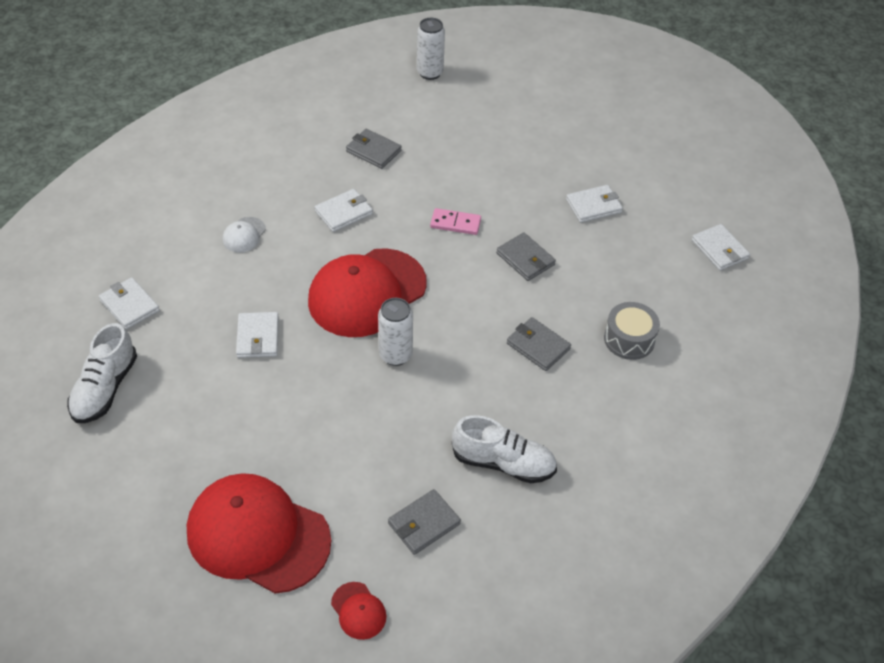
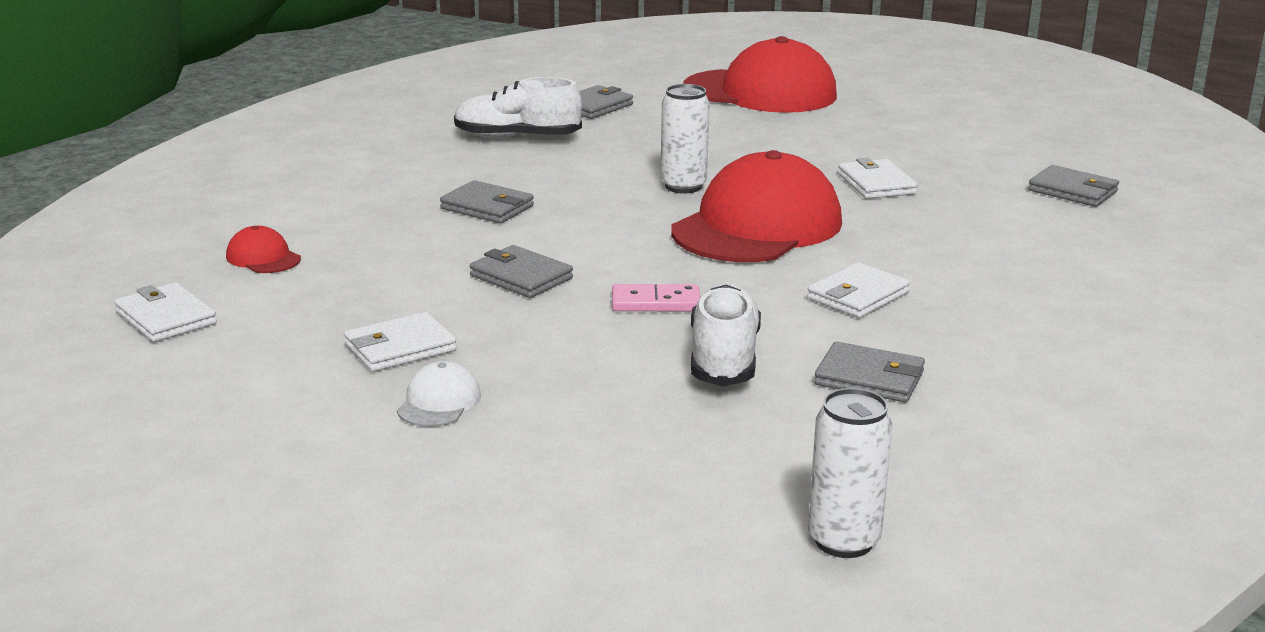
camera: 170 degrees right, 25 degrees down
(105, 388) = (1017, 142): white shoe -> white shoe (723, 359)
(129, 305) = (1072, 191): white wallet -> grey wallet
(244, 235) = (994, 259): white cap -> white cap (439, 402)
(358, 611) = (638, 73): red cap -> red cap (263, 258)
(629, 339) = (351, 222): grey drum -> none

